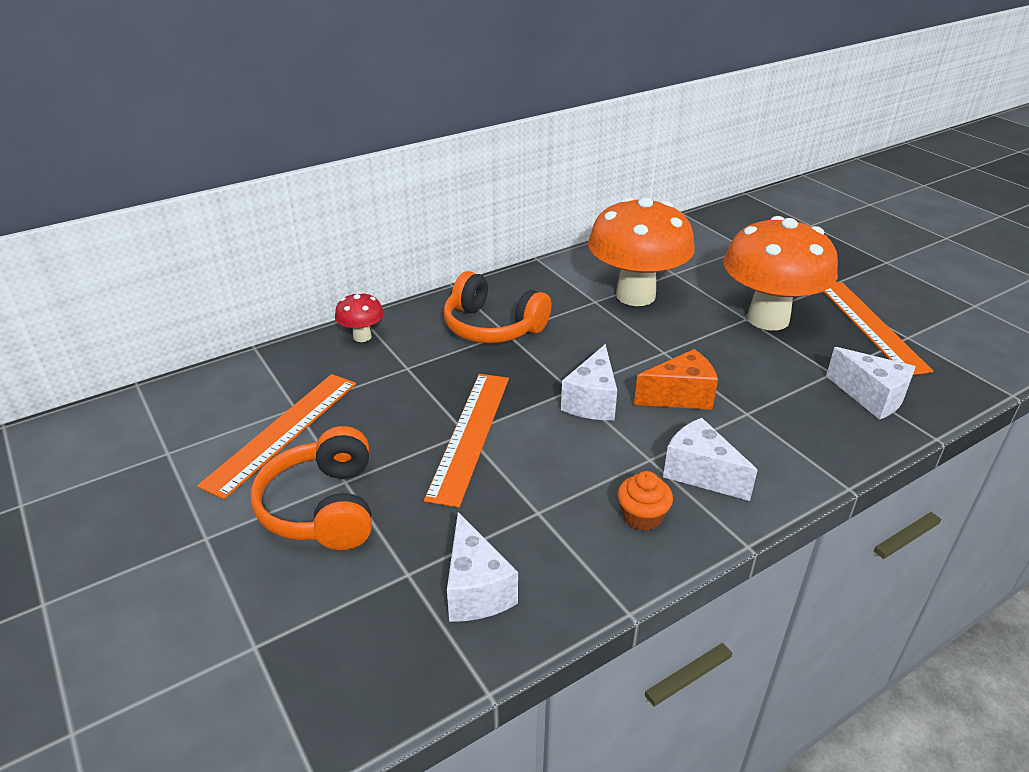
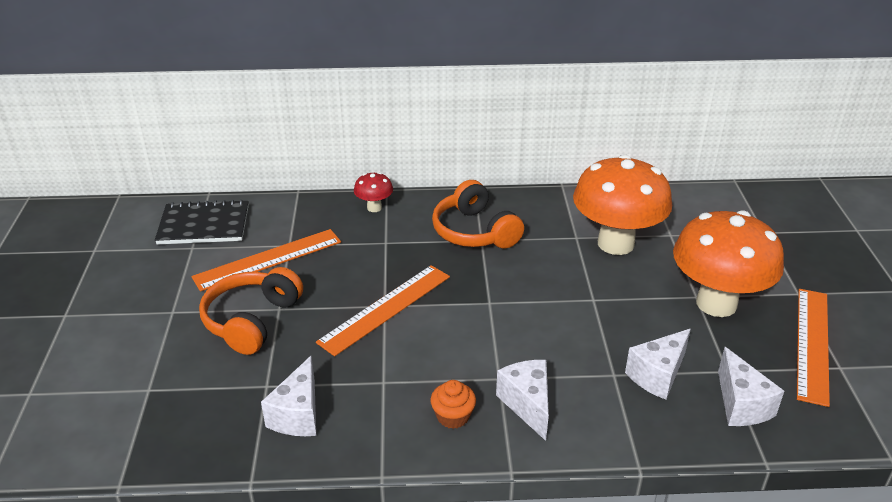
camera: 30 degrees right, 0 degrees up
(162, 421) = (204, 225): none -> black notebook
(592, 401) = (497, 317): white cheese -> white cheese (657, 375)
(680, 396) = (570, 340): orange cheese -> none

